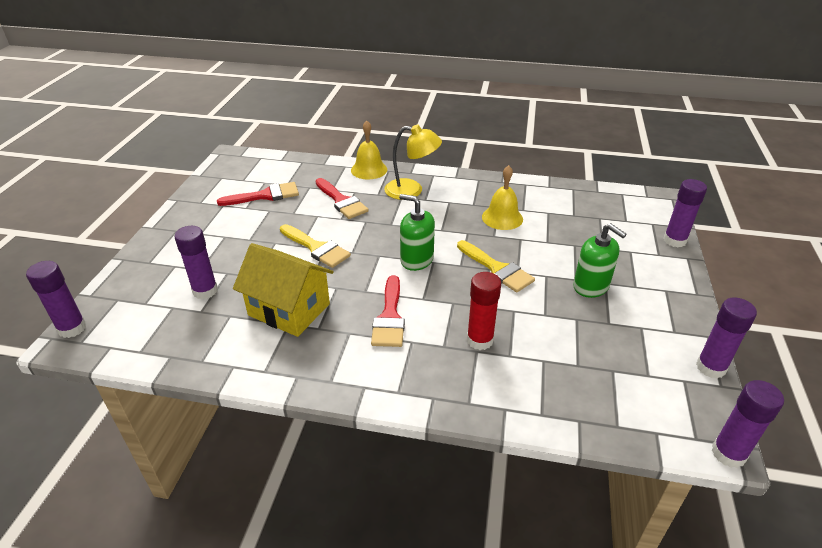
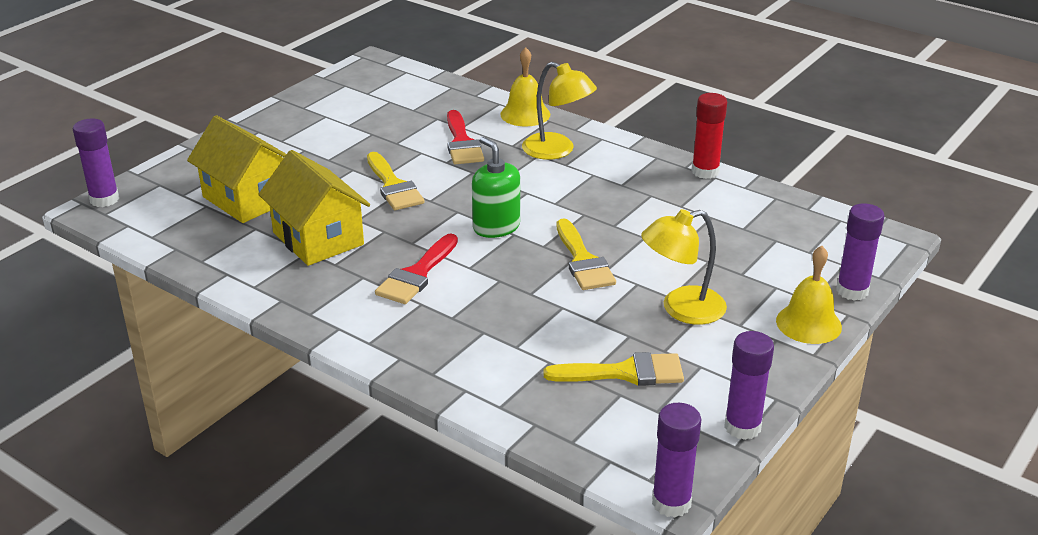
camera: 25 degrees right, 5 degrees down
(205, 291) = (247, 199): purple glue stick -> yellow house
(265, 196) = (379, 116): red brush -> none
(480, 340) = (496, 323): red glue stick -> red glue stick (705, 171)
(502, 218) = (644, 208): yellow bell -> yellow bell (808, 323)
(591, 286) = (681, 309): green soap dispenser -> yellow lamp
(600, 351) = (624, 373): none -> yellow brush

